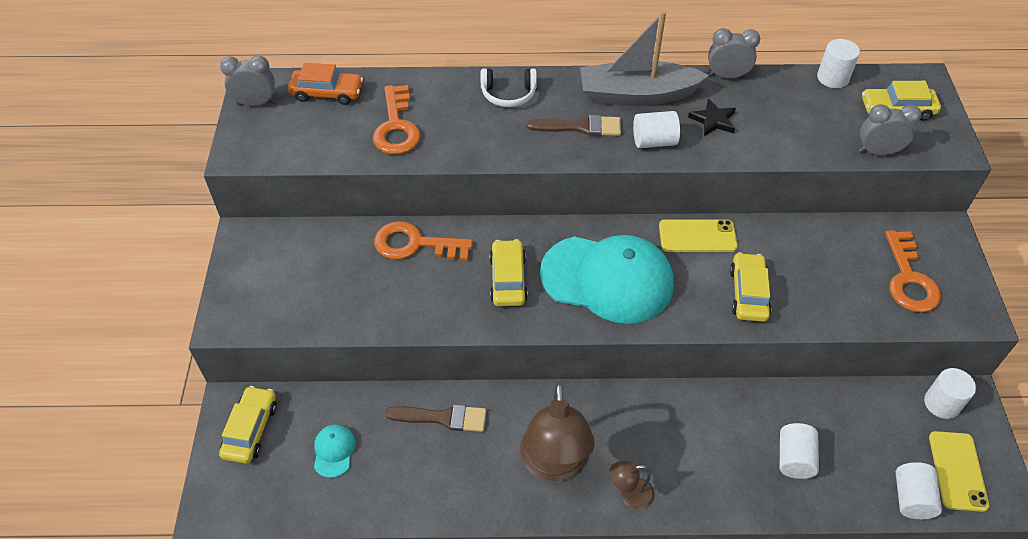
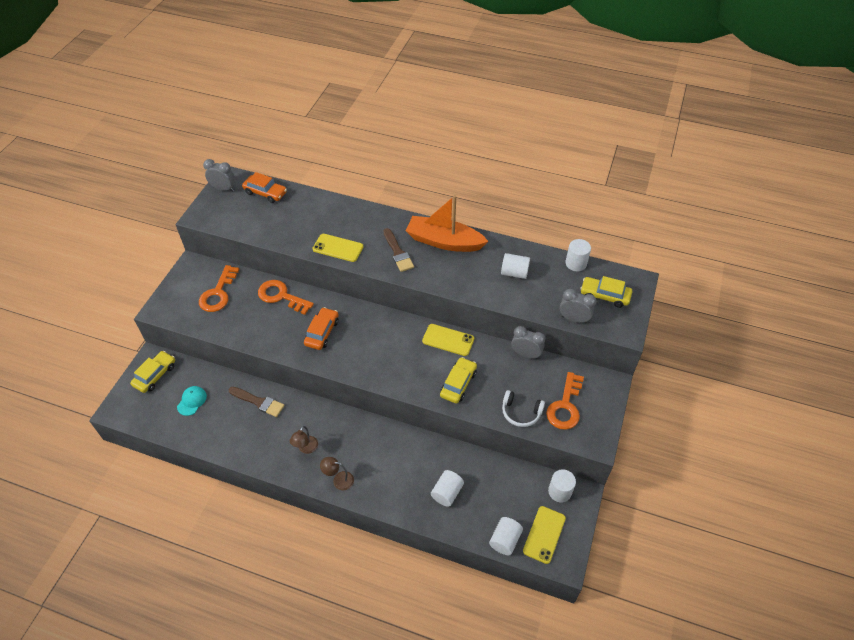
camera: 20 degrees right, 0 degrees up
(396, 127) = (292, 224): orange key -> orange key (218, 293)
(487, 143) = (338, 248): none -> yellow phone
(508, 94) = (367, 221): white headphones -> white headphones (521, 412)
(508, 279) = (322, 332): yellow car -> orange car
(554, 464) = (306, 448): brown lamp -> brown lamp, size x0.47
(580, 127) = (398, 252): brown brush -> brown brush turned 45 degrees clockwise
(607, 279) = (379, 349): turquoise cap -> none
(637, 95) = (444, 242): grey boat -> orange boat
(654, 141) = (437, 273): white cylinder -> white cylinder (514, 273)
(713, 120) = (481, 270): black star -> none
(727, 76) = (508, 244): grey clock -> grey clock (525, 354)

